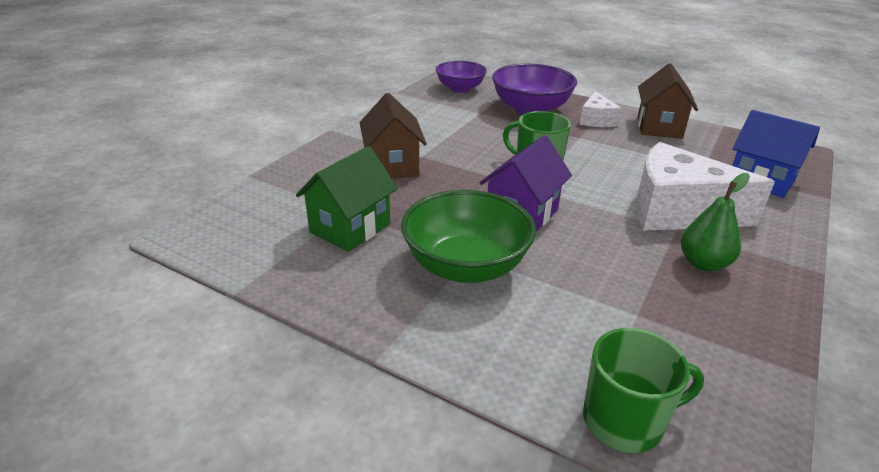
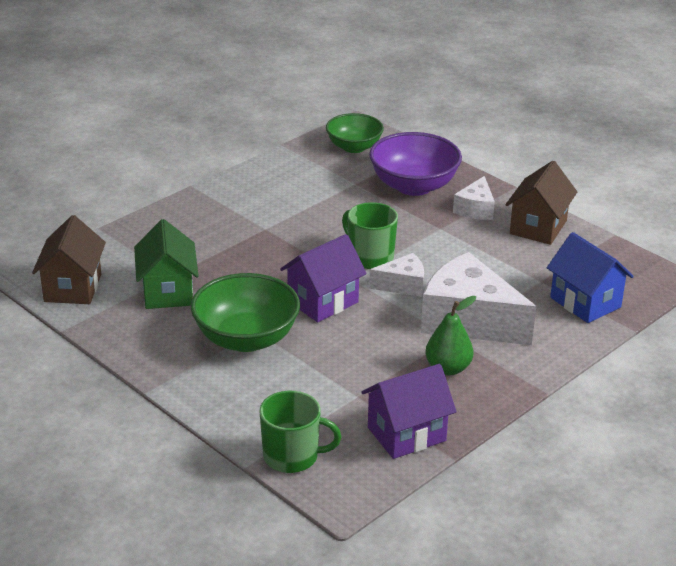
camera: 15 degrees right, 0 degrees up
(350, 228) = (167, 292): green house -> green house turned 60 degrees counterclockwise
(392, 165) = (232, 235): brown house -> brown house (72, 288)
(460, 89) = (354, 147): purple bowl -> green bowl
(587, 188) = (403, 285): none -> white cheese
(733, 354) = (406, 434): none -> purple house

